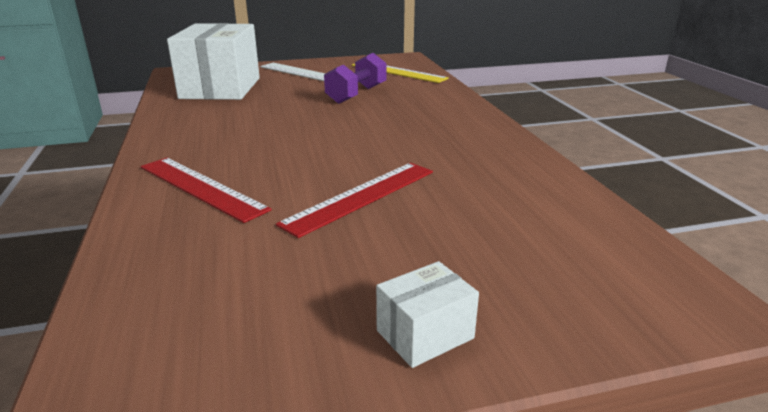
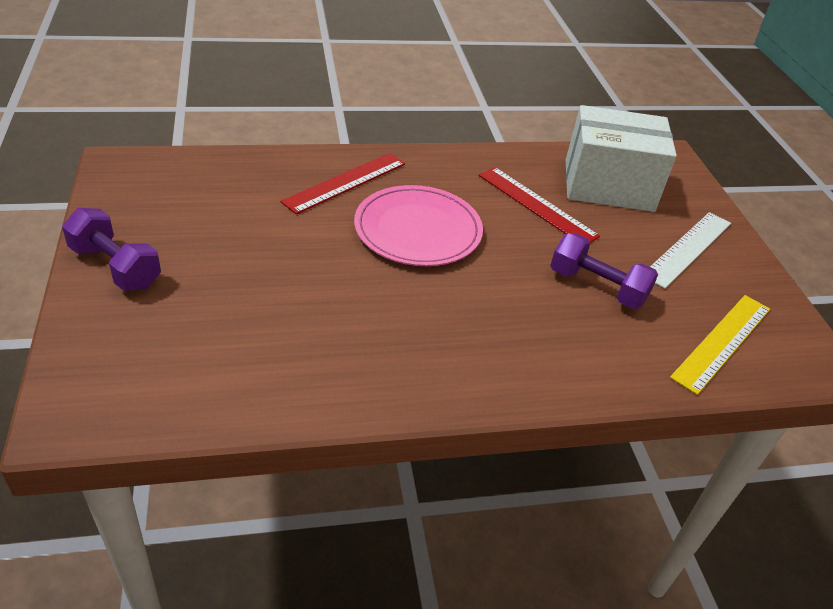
camera: 90 degrees right, 15 degrees up
(294, 149) = (418, 230): none -> pink plate
(361, 196) = (306, 261): red ruler -> red ruler (537, 205)
(425, 334) = (116, 267): white box -> purple dumbbell

